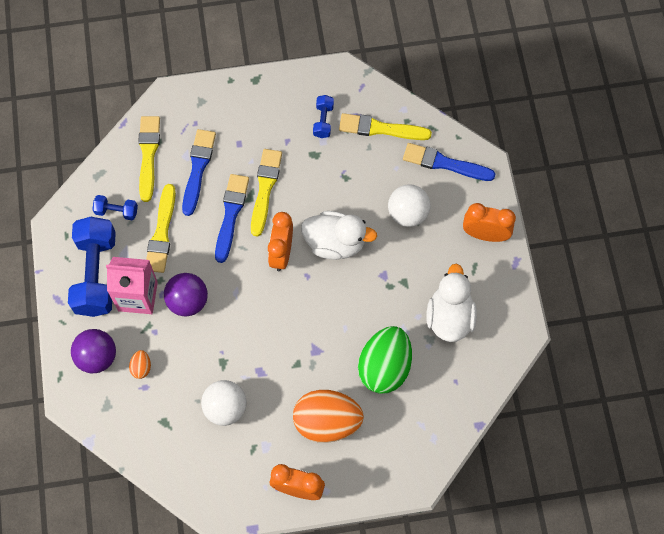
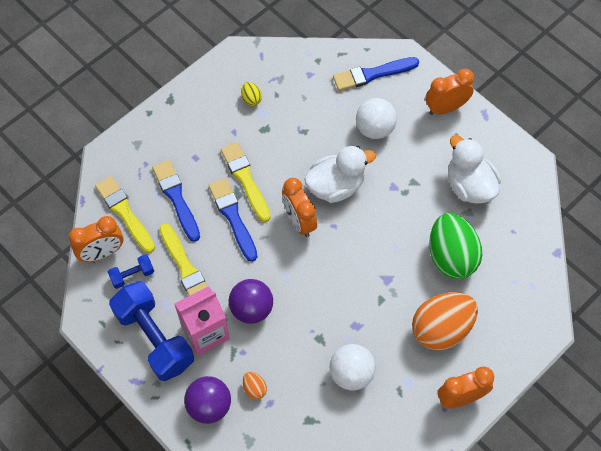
camera: 35 degrees left, 5 degrees down
(107, 177) = (102, 253): none -> orange clock
(323, 121) = (251, 99): blue dumbbell -> yellow egg
(381, 129) = (302, 78): yellow brush -> none

